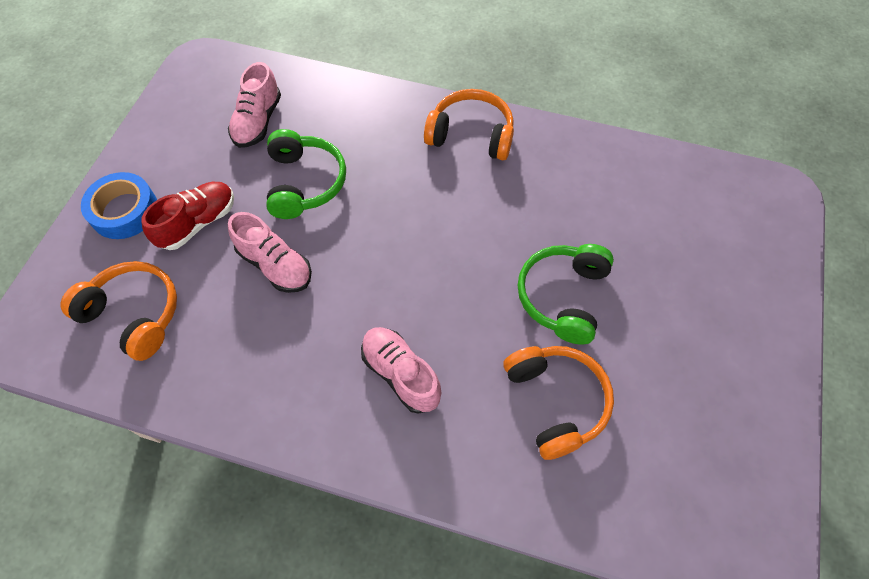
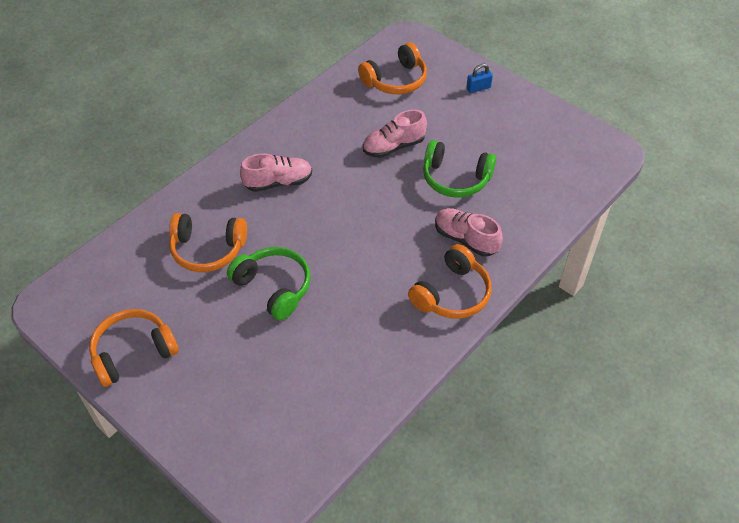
camera: 115 degrees right, 10 degrees down
(124, 211) = (478, 88): blue tape -> blue padlock
(198, 223) = (449, 118): red shoe -> none
(258, 122) = (529, 168): pink shoe -> pink shoe (465, 239)
(742, 400) = (133, 352): none -> orange headphones

